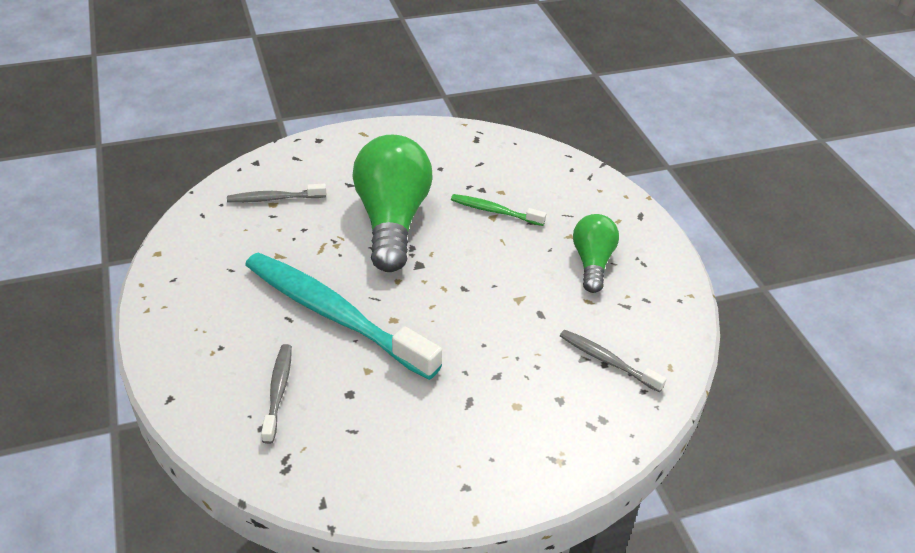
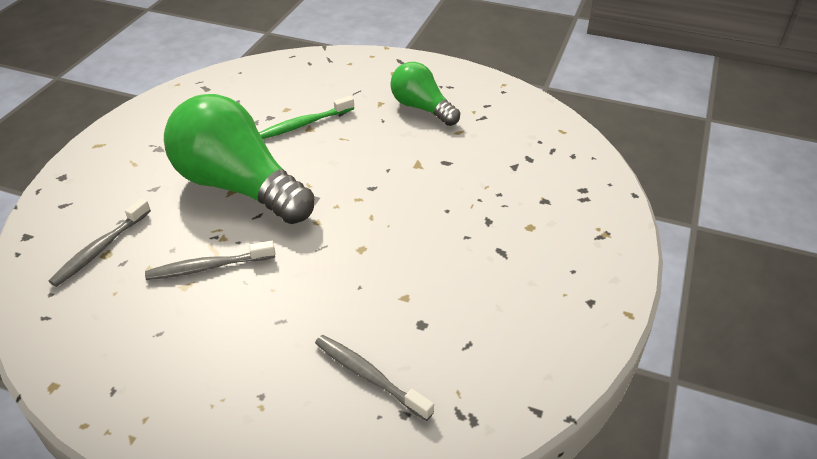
camera: 50 degrees left, 0 degrees up
(334, 314) = (312, 285): turquoise toothbrush -> none
(607, 361) = (528, 155): grey toothbrush -> grey toothbrush (208, 267)

